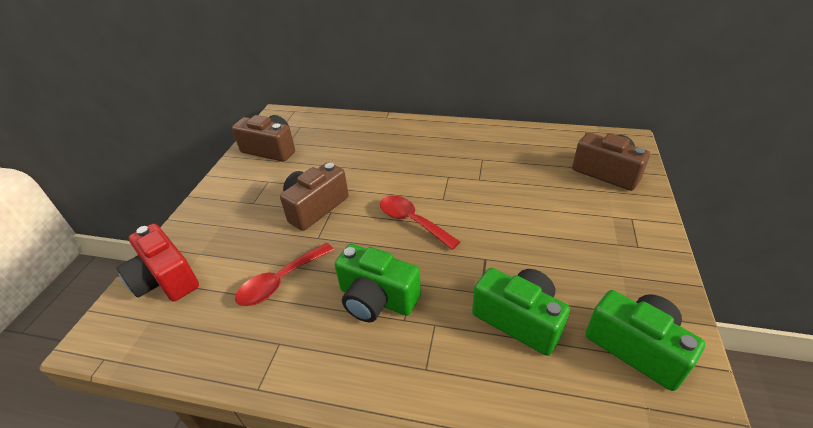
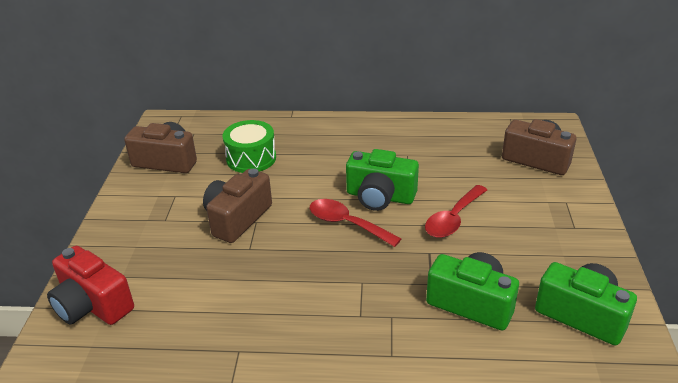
camera: 10 degrees left, 5 degrees down
(280, 281) = (222, 294): red spoon -> red spoon (453, 219)
(342, 152) = (251, 158): none -> green drum
(376, 299) = (328, 300): green camera -> green camera (380, 197)

